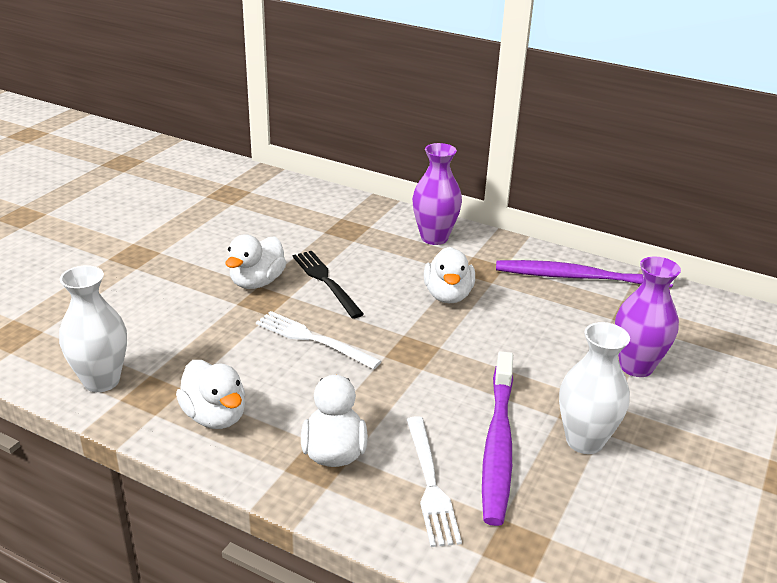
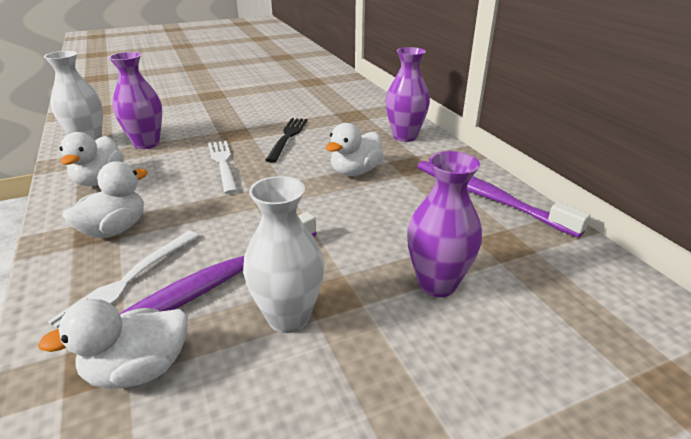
camera: 40 degrees right, 0 degrees up
(182, 352) = (146, 144): none -> purple vase
(257, 282) = (248, 125): white duck -> white duck (138, 370)

